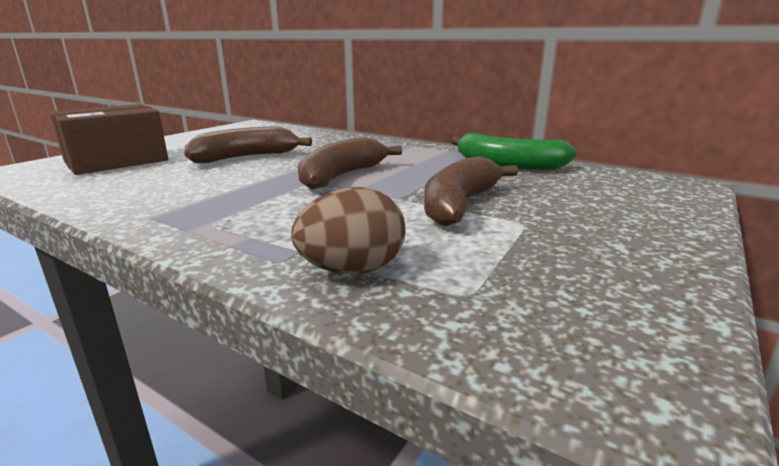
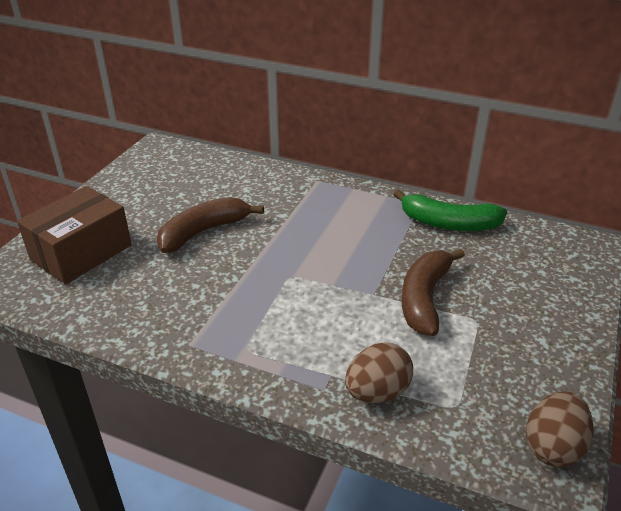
camera: 10 degrees left, 15 degrees up
(342, 176) = (312, 260): brown banana -> none
(639, 359) = (553, 446): none -> brown egg

